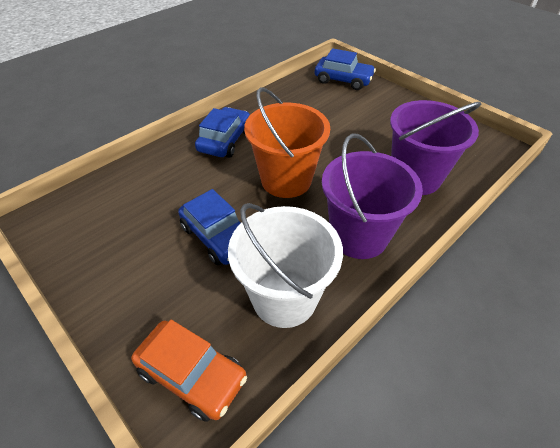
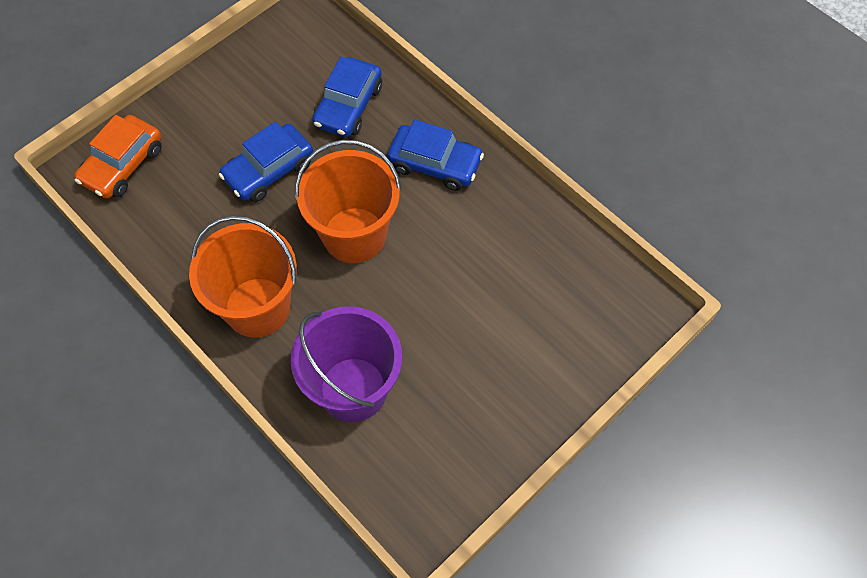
camera: 90 degrees right, 15 degrees up
(284, 298) = (186, 232): white bucket -> none
(343, 80) = (604, 324): blue car -> blue car (348, 106)
(358, 236) = (257, 307): purple bucket -> orange bucket

